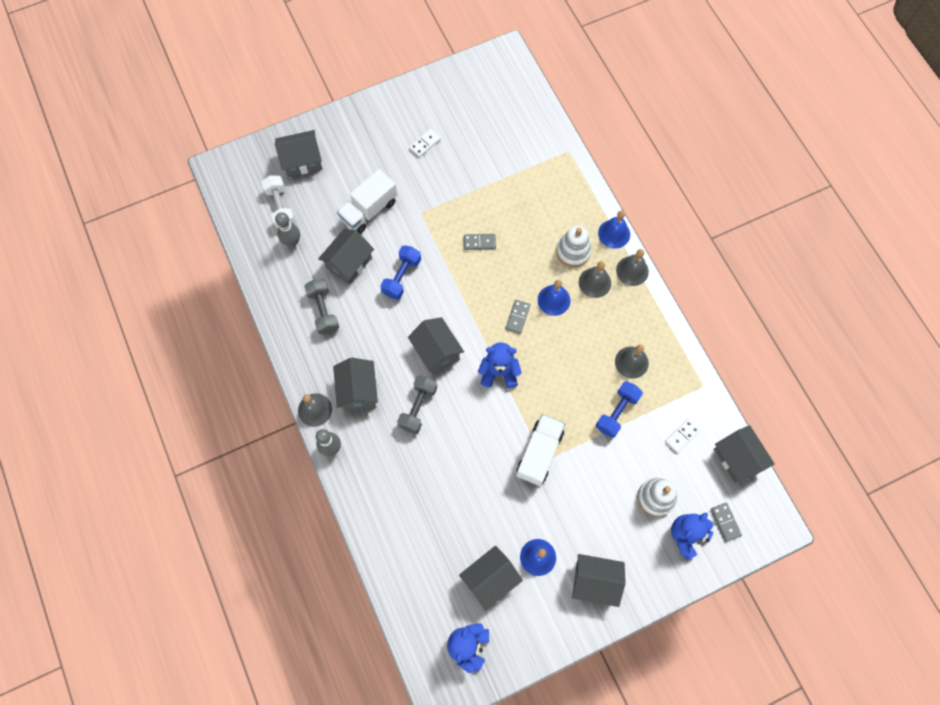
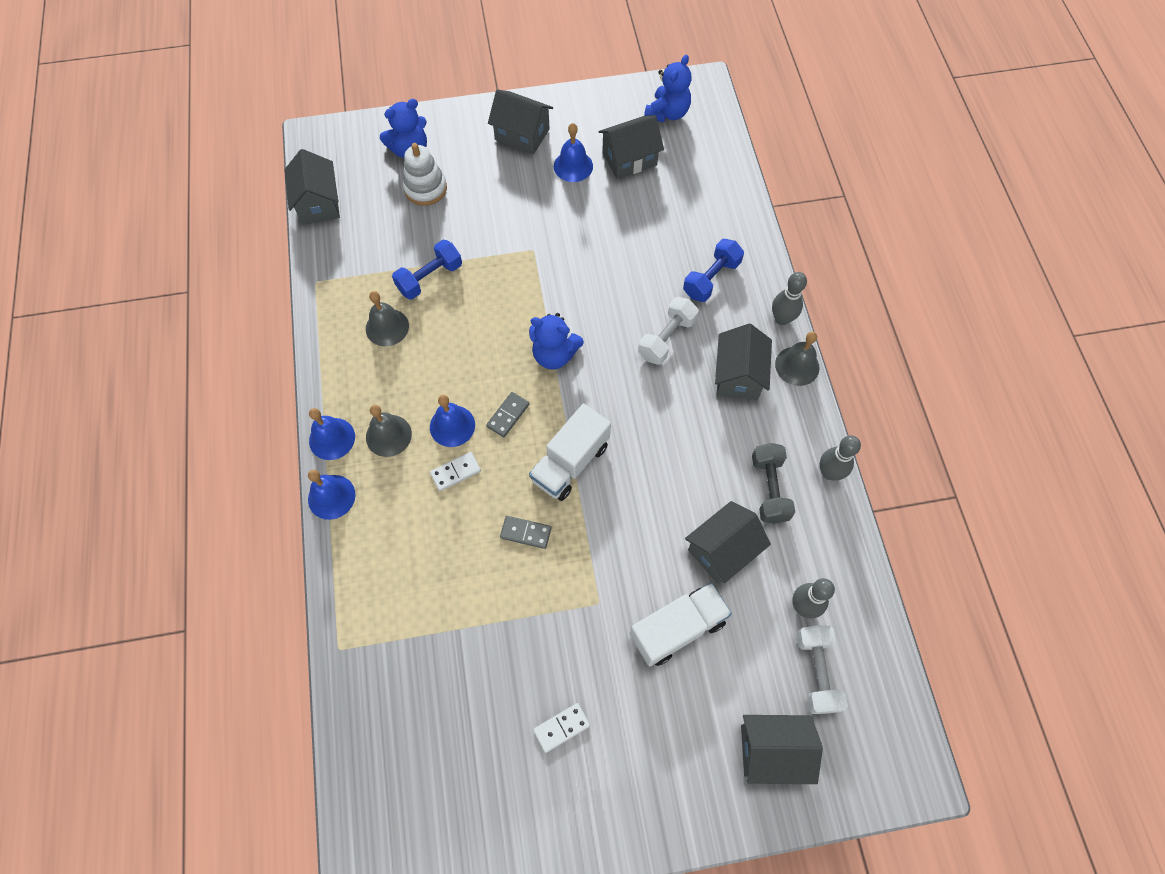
camera: 165 degrees left, 5 degrees down
(283, 332) = (829, 473): none -> grey bowling pin
(401, 277) = (650, 510): blue dumbbell -> blue dumbbell (711, 279)
(418, 407) = (667, 338): grey dumbbell -> white dumbbell
(436, 351) = (627, 398): grey house -> none
(539, 453) = (536, 257): white truck -> white truck (570, 462)
(573, 251) = (399, 485): white stacking toy -> none
(632, 270) = (332, 438): grey bell -> blue bell
(682, 436) = (367, 238): white domino -> white domino (455, 472)
(725, 522) = (364, 152): grey domino -> none

